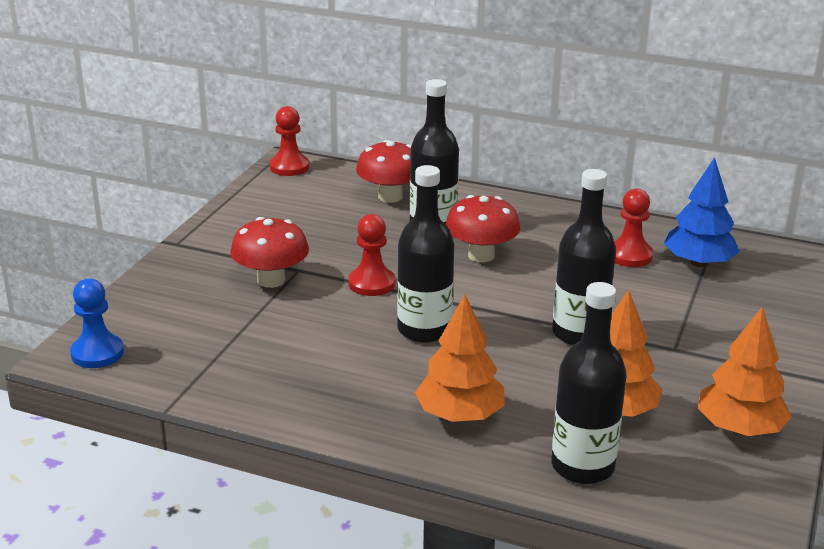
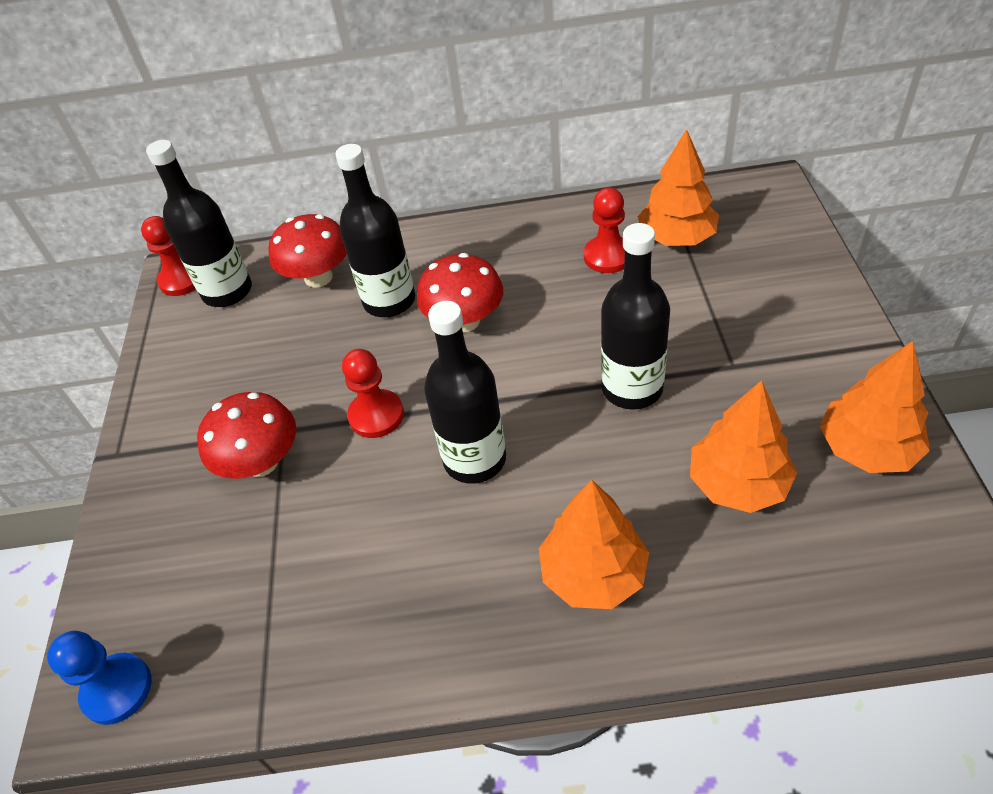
camera: 20 degrees left, 20 degrees up
(582, 466) = (764, 585): black bottle -> black bottle (227, 291)
(698, 263) = (676, 238): blue tree -> orange tree

